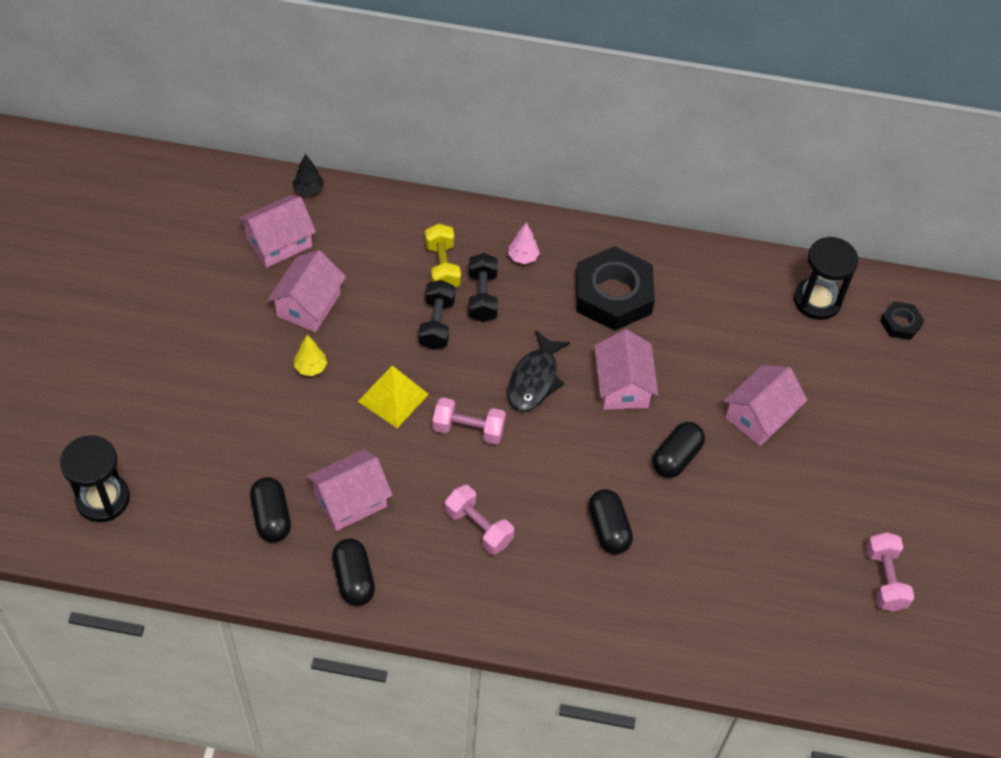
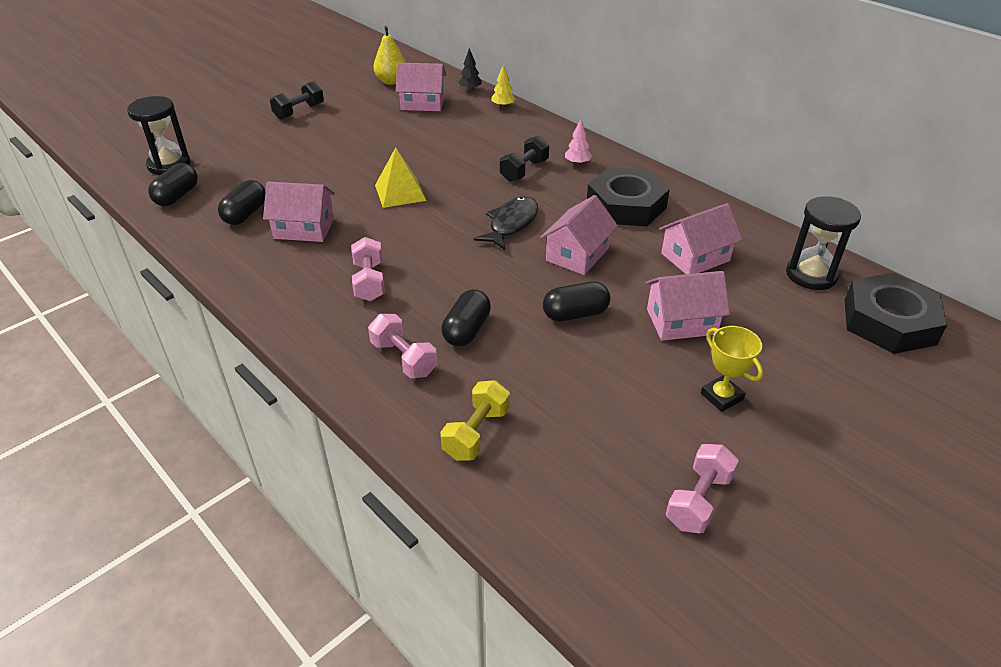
camera: 40 degrees right, 15 degrees down
(204, 221) = (391, 81): none -> yellow pear
(308, 305) = (404, 133): pink house -> pink house (695, 257)
(311, 368) = (367, 159): yellow tree -> yellow tree (503, 106)
(353, 579) = (249, 268): black capsule -> black capsule (177, 196)
(436, 324) = (475, 171): black dumbbell -> black dumbbell (299, 111)
(442, 267) = (513, 148): yellow dumbbell -> yellow dumbbell (476, 433)
(468, 429) = (430, 228): pink dumbbell -> pink dumbbell (404, 358)
(534, 380) = (511, 224): black fish -> black fish turned 150 degrees clockwise
(838, 476) = (721, 396): none -> yellow trophy
(900, 323) = (889, 321): black nut -> black nut, size x2.10

